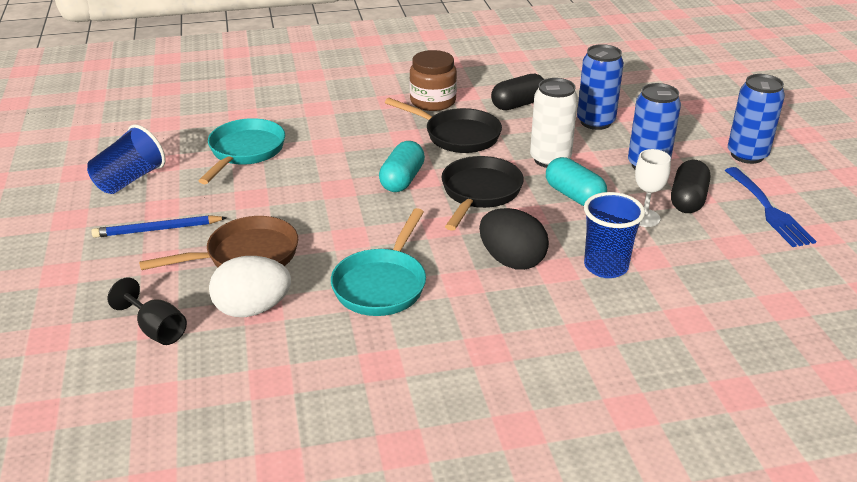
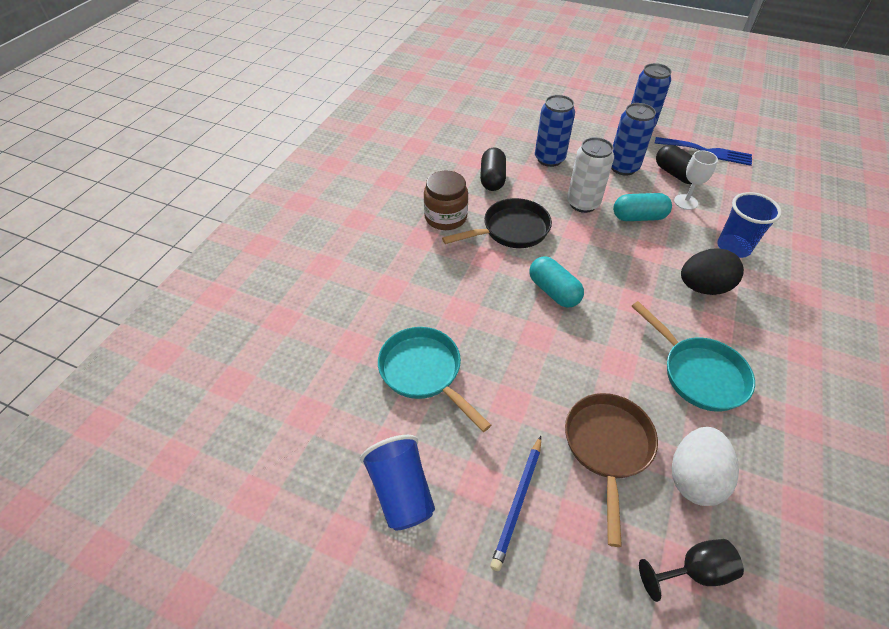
camera: 55 degrees left, 15 degrees up
(479, 193) = (603, 259): black pan -> none

